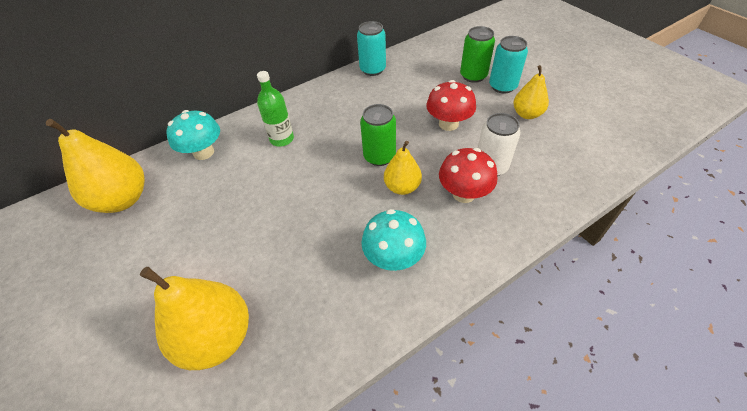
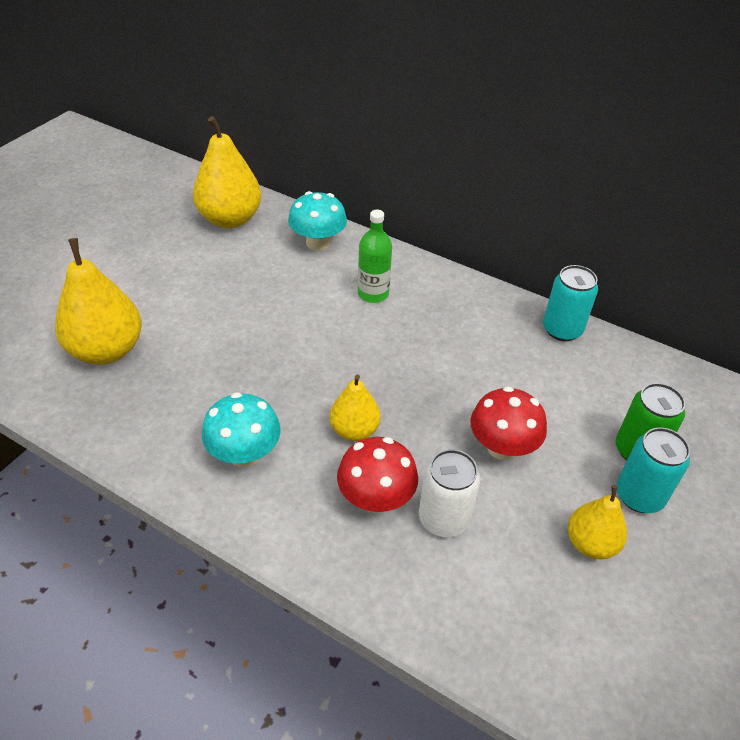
camera: 60 degrees right, 5 degrees down
(379, 156) = (395, 392): green can -> none

